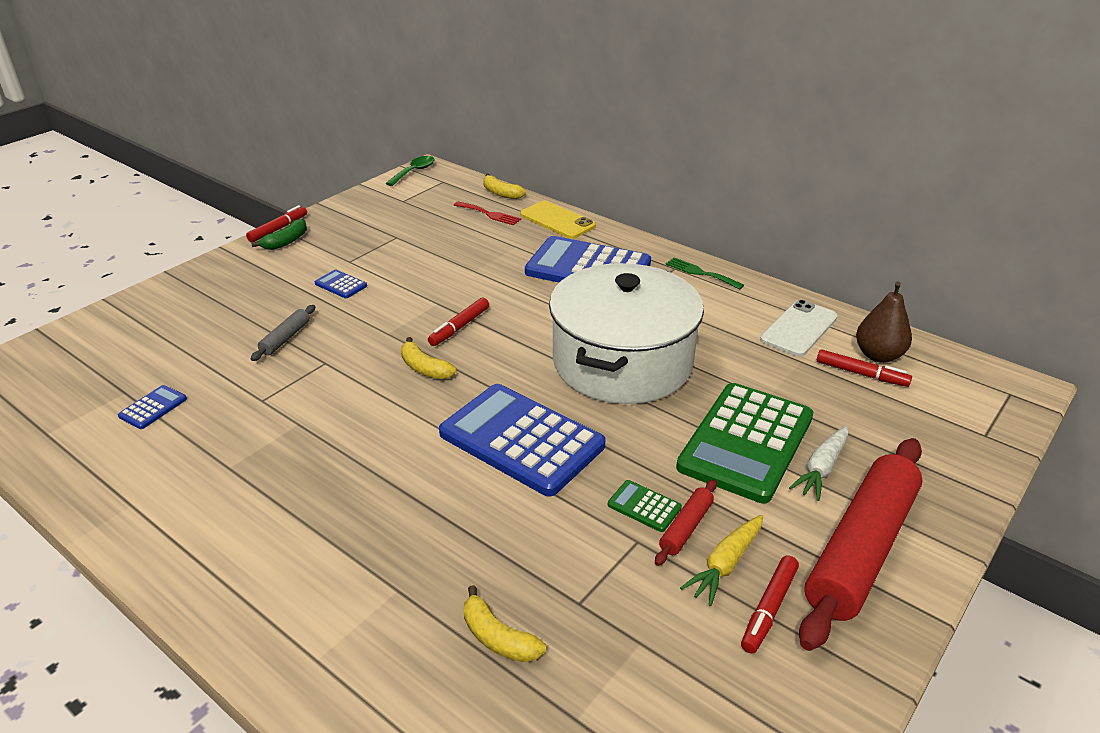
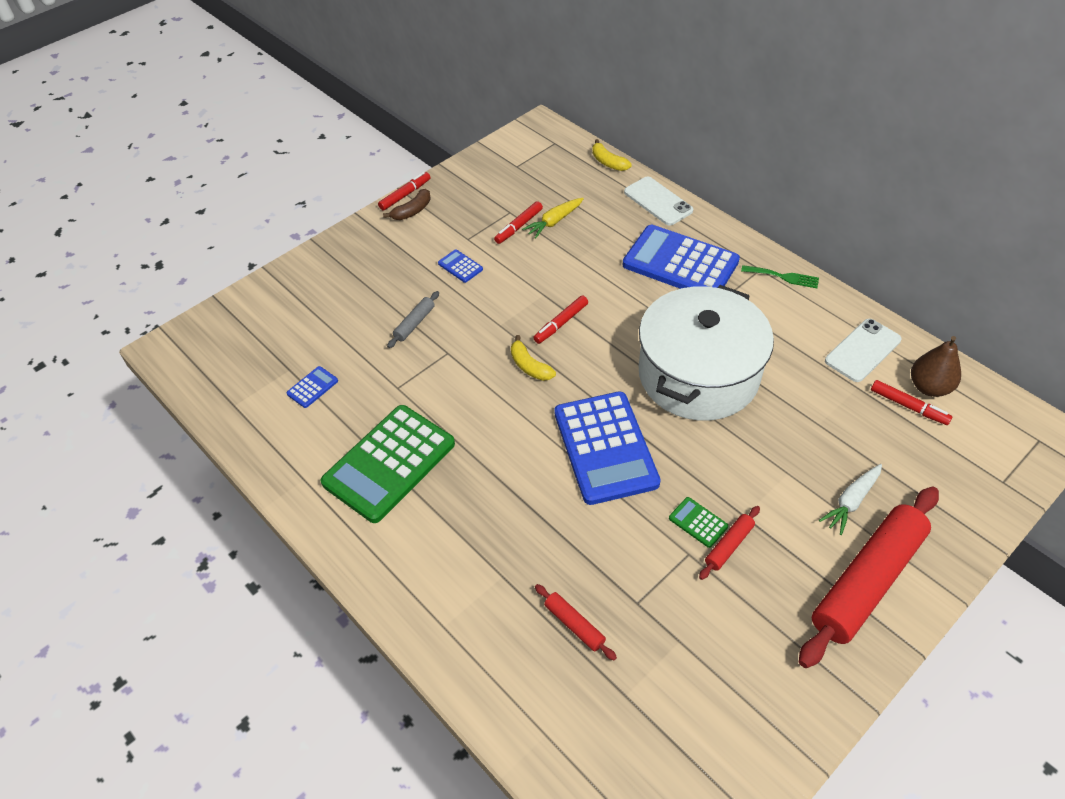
camera: 10 degrees right, 15 degrees up
(286, 242) = (412, 211): green banana -> brown banana
(414, 172) = (528, 128): green spoon -> none
(489, 214) = (595, 189): red fork -> none
(498, 638) = (574, 624): yellow banana -> red rolling pin
(521, 440) = (605, 448): blue calculator -> blue calculator turned 150 degrees counterclockwise
(557, 220) = (658, 201): yellow phone -> white phone
(700, 273) = (783, 277): green fork -> green fork turned 150 degrees clockwise
(725, 565) = (754, 582): yellow carrot -> yellow carrot (554, 222)
(746, 442) = (792, 469): green calculator -> green calculator (389, 463)
(769, 608) = (782, 624): red marker -> red marker (519, 226)

